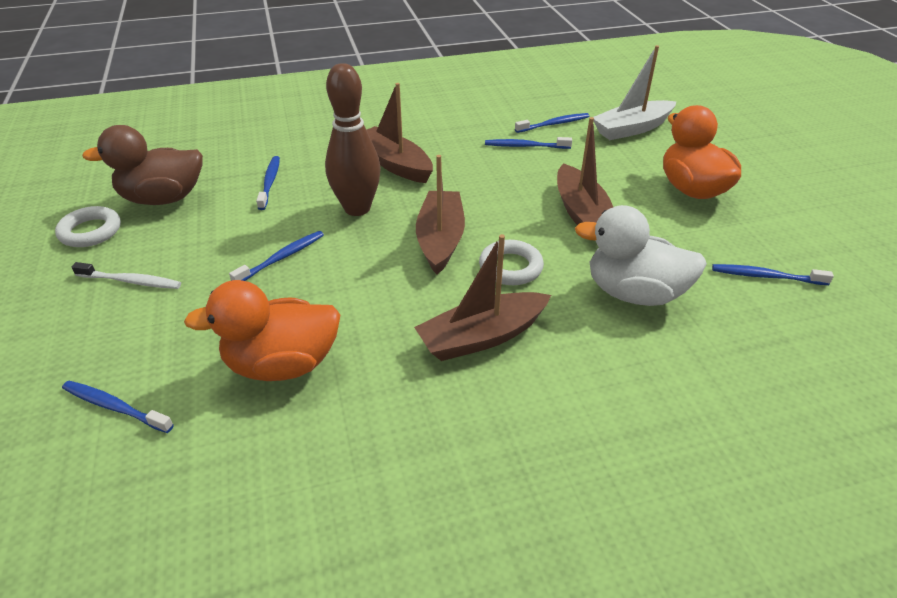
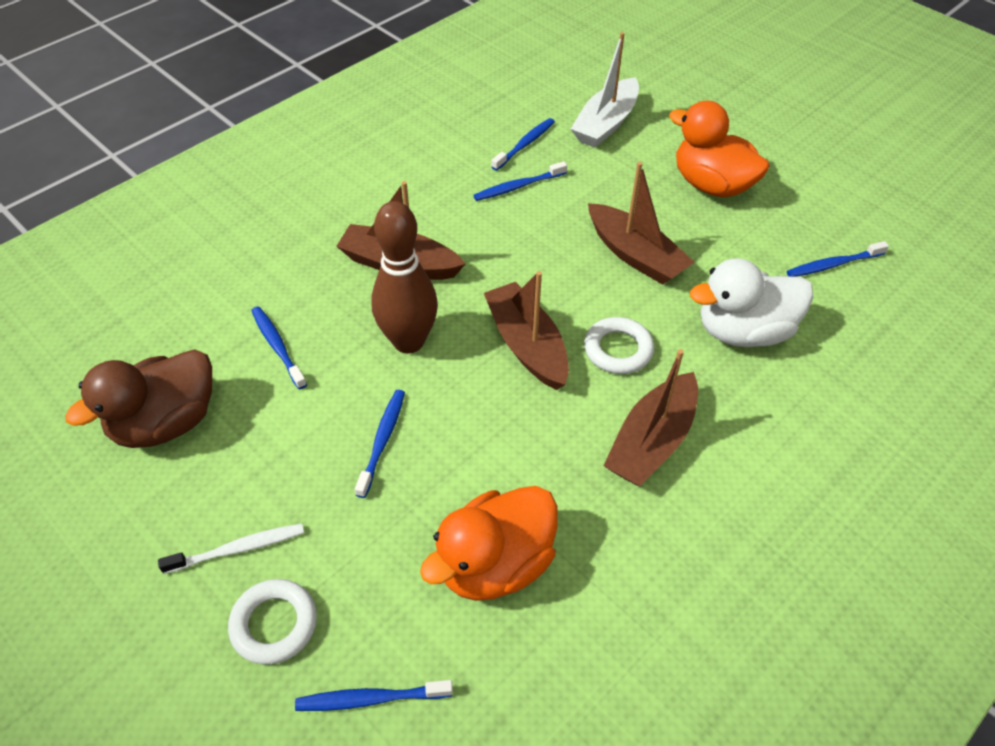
camera: 30 degrees left, 10 degrees up
(90, 231) = (118, 508): white ring -> white ring (274, 624)

